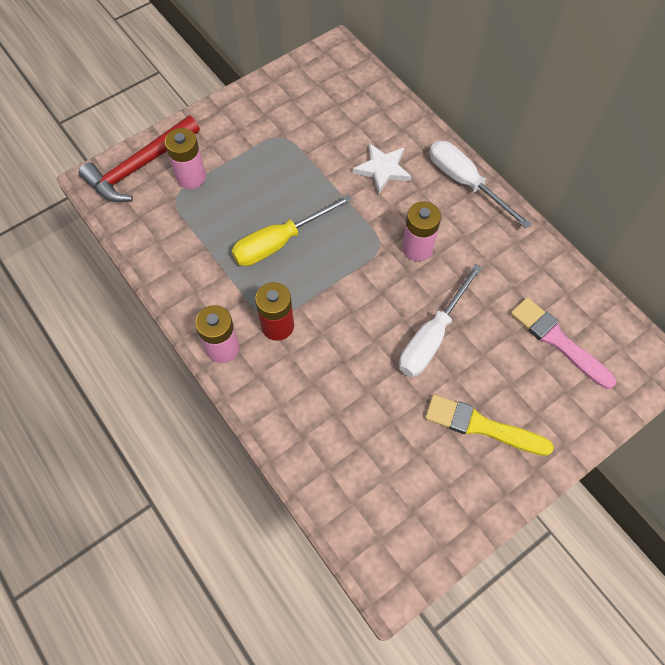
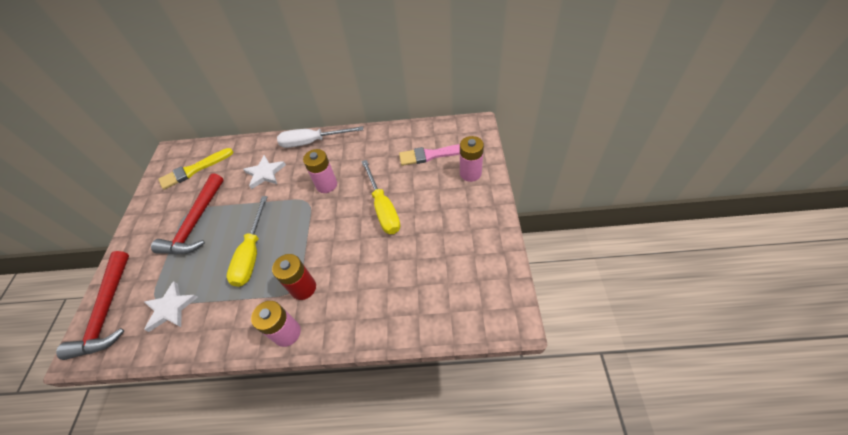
camera: 50 degrees left, 10 degrees down
(177, 218) = (171, 308): none -> white star
(191, 177) = (153, 281): pink battery -> pink battery (470, 173)
(274, 156) = (196, 223): none -> red hammer
(432, 337) = (383, 208): white screwdriver -> yellow screwdriver
(482, 426) = (452, 215): yellow brush -> yellow brush (194, 170)

